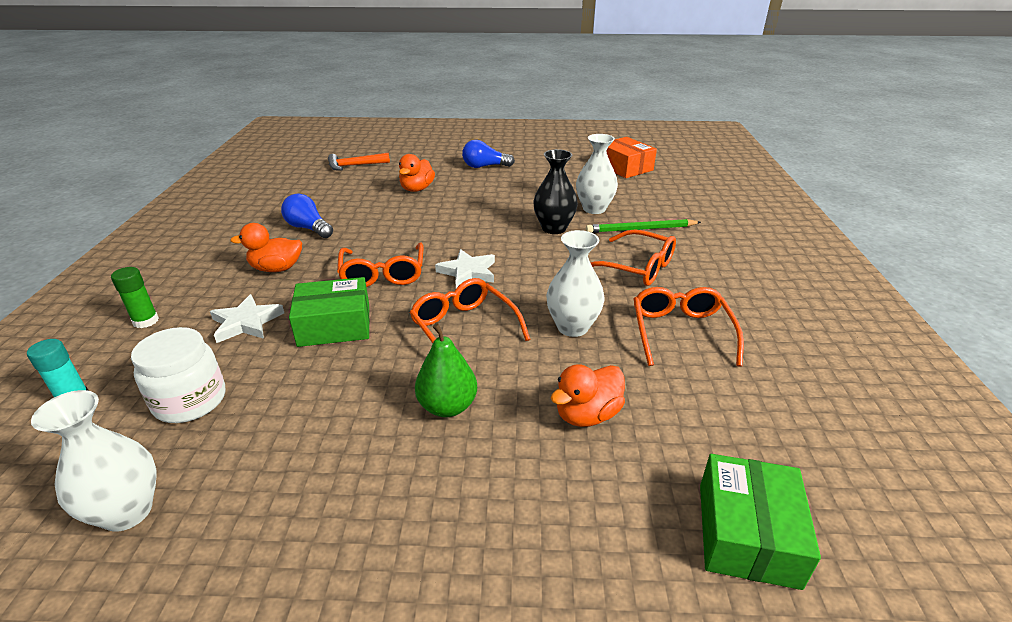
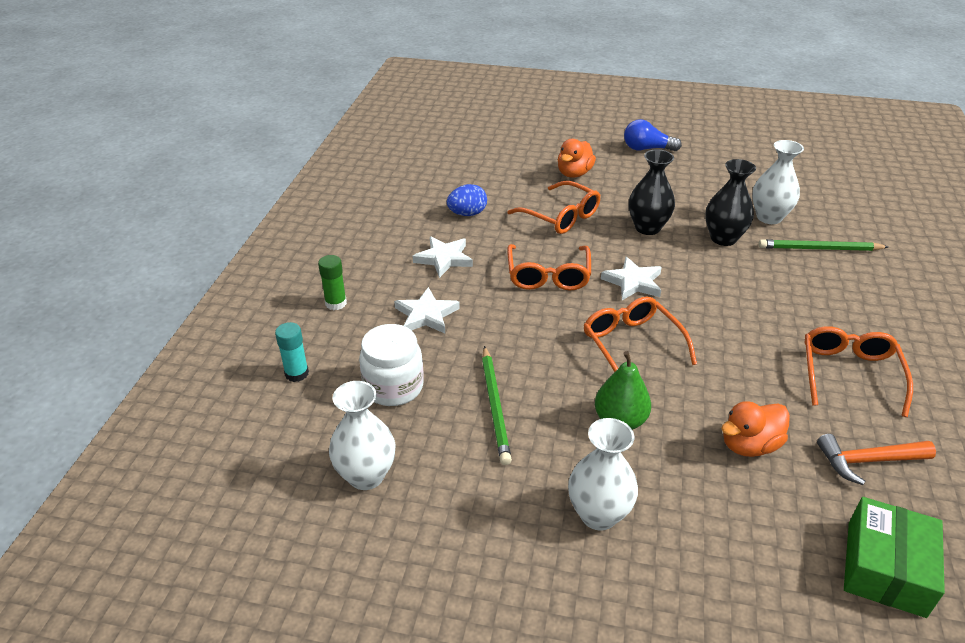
camera: 10 degrees right, 5 degrees up
(276, 269) = (444, 259): orange duck -> white star
(307, 408) = (495, 406): none -> green pencil
(308, 228) = (467, 214): blue light bulb -> blue egg
(334, 325) = (508, 327): green box -> none
(354, 166) = (504, 136): orange hammer -> orange hammer (867, 461)
(483, 226) = (647, 228): none -> black vase
(572, 327) = (739, 355): white vase -> white vase (598, 514)
(625, 167) = (808, 163): orange box -> none
(636, 267) = (810, 295): orange glasses -> orange glasses (560, 216)

